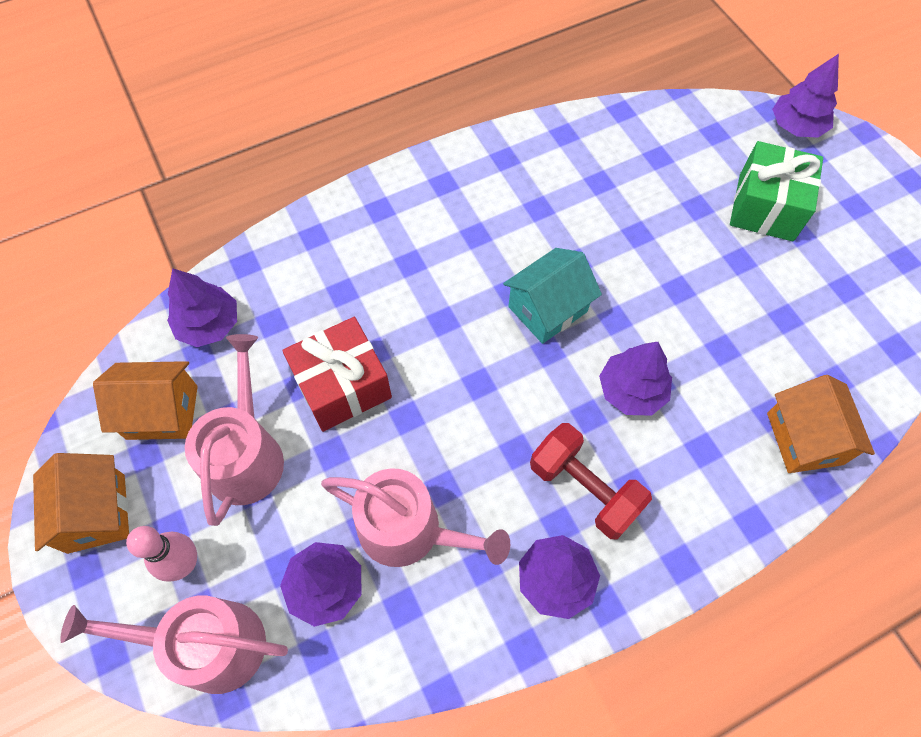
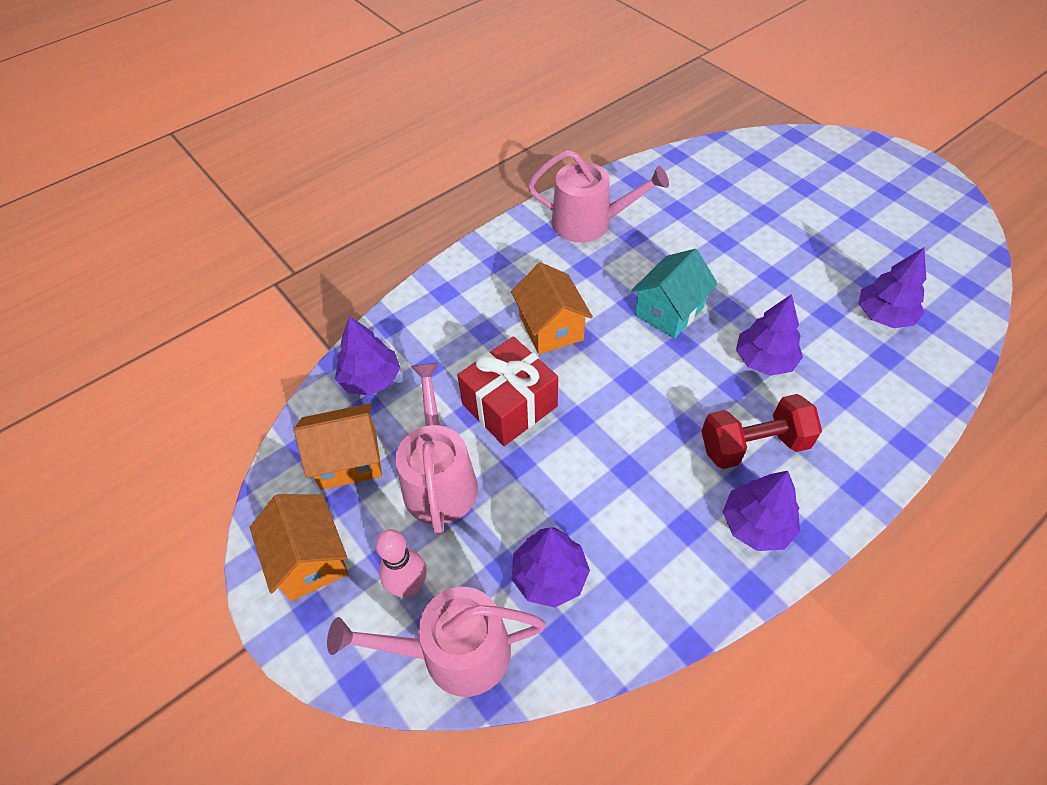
camera: 10 degrees left, 10 degrees down
(409, 530) = (610, 511): pink watering can -> pink watering can (589, 223)
(584, 488) = (753, 445): red dumbbell -> red dumbbell turned 45 degrees counterclockwise
(765, 207) = (820, 204): green gift -> none
(796, 126) = (821, 143): purple tree -> purple tree (884, 315)
(804, 438) = (922, 368): orange house -> orange house (551, 328)

